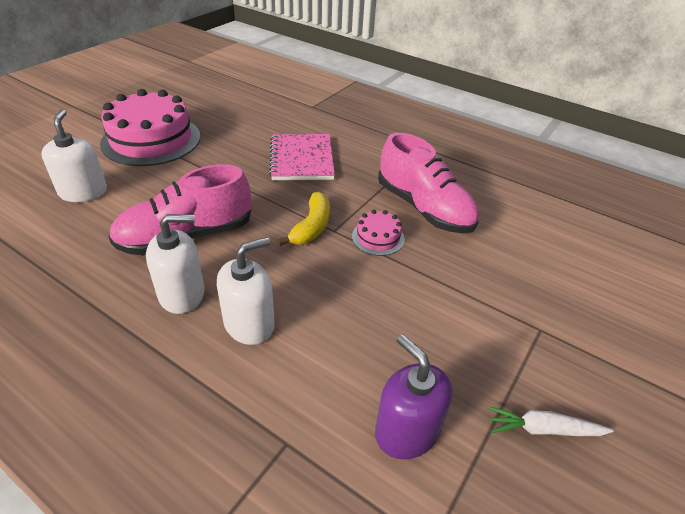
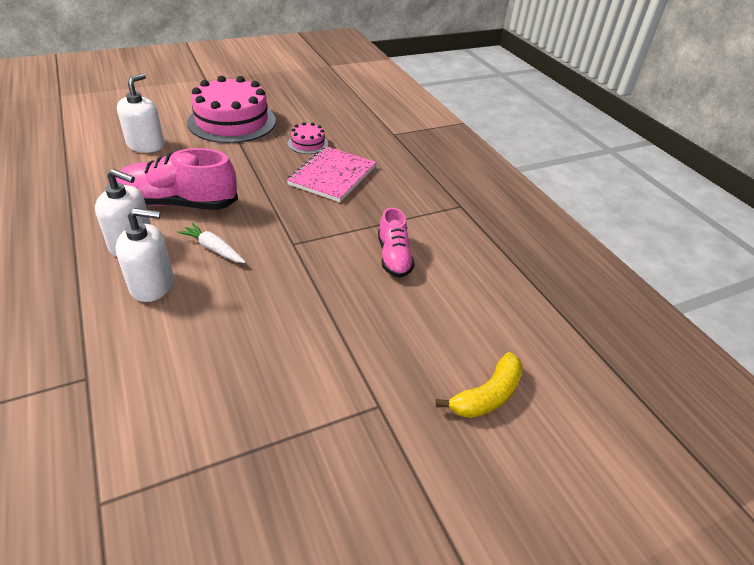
camera: 30 degrees right, 0 degrees up
(311, 227) = (278, 233): yellow banana -> yellow banana (487, 395)
(378, 237) = (323, 264): pink cake -> pink cake (308, 143)
(406, 431) = (173, 418): purple soap dispenser -> none
(424, 208) = (393, 257): pink shoe -> pink shoe, size x0.59
(543, 429) = (280, 482): white carrot -> white carrot (213, 249)

